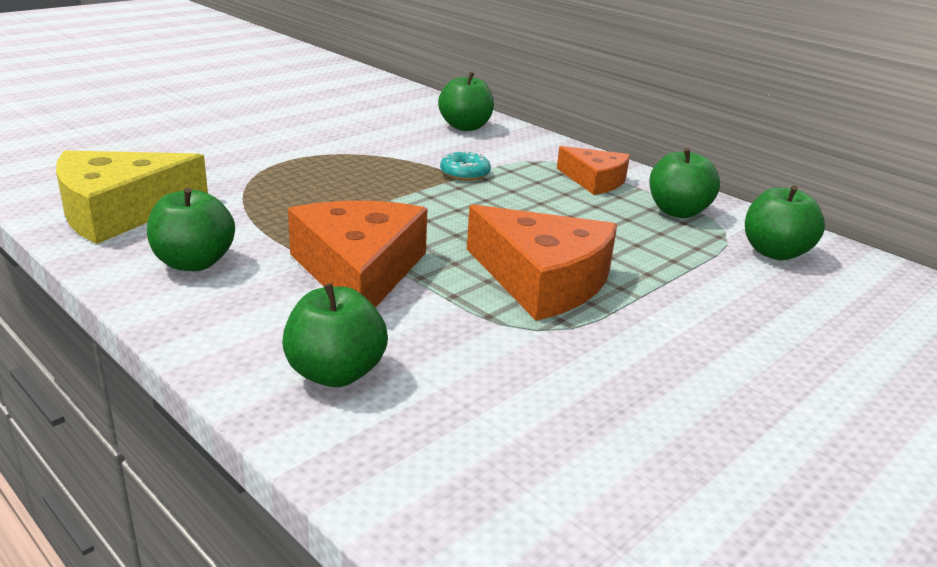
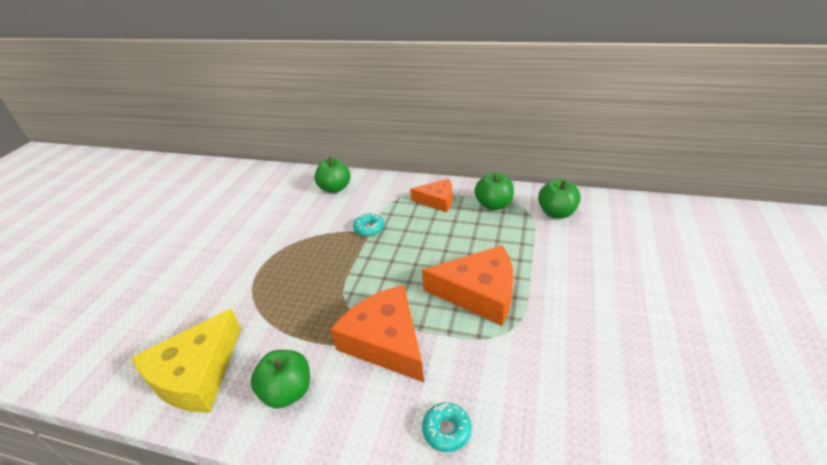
camera: 25 degrees left, 10 degrees up
(335, 373) = (446, 430): green apple -> turquoise donut

